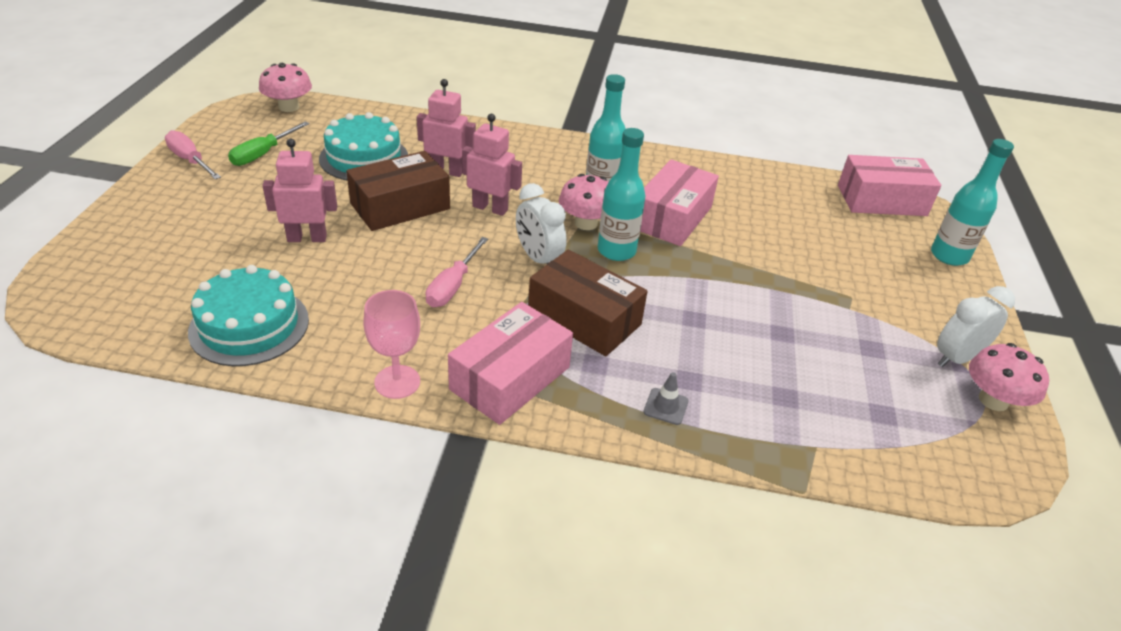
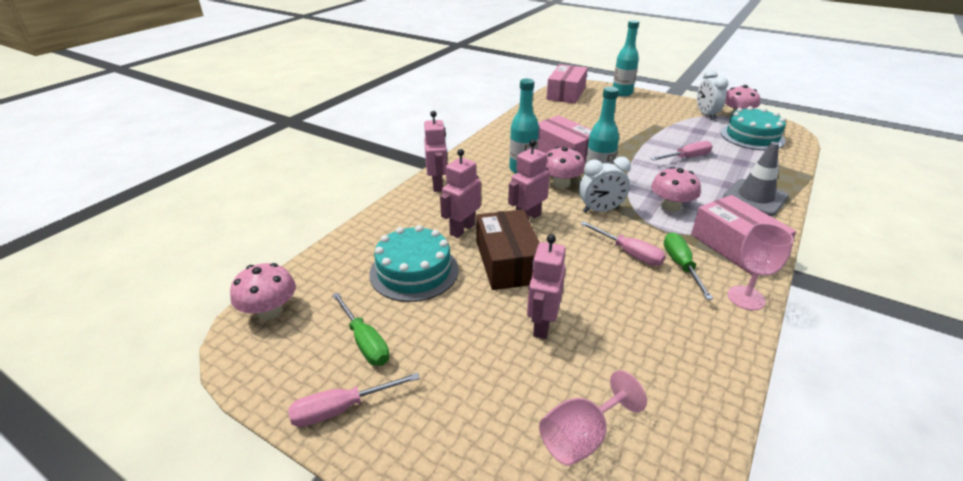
camera: 65 degrees left, 5 degrees down
(171, 272) = (581, 437): none -> pink goblet
(249, 325) = (676, 378): turquoise cake -> turquoise cake (752, 136)
(444, 328) = (681, 265): none -> green screwdriver
(526, 142) = (437, 185): none -> pink robot
(584, 318) = (671, 206): brown box -> pink mushroom
(666, 406) = (755, 198): grey traffic cone -> grey traffic cone, size x2.14
(752, 333) = (687, 157): none -> pink screwdriver

